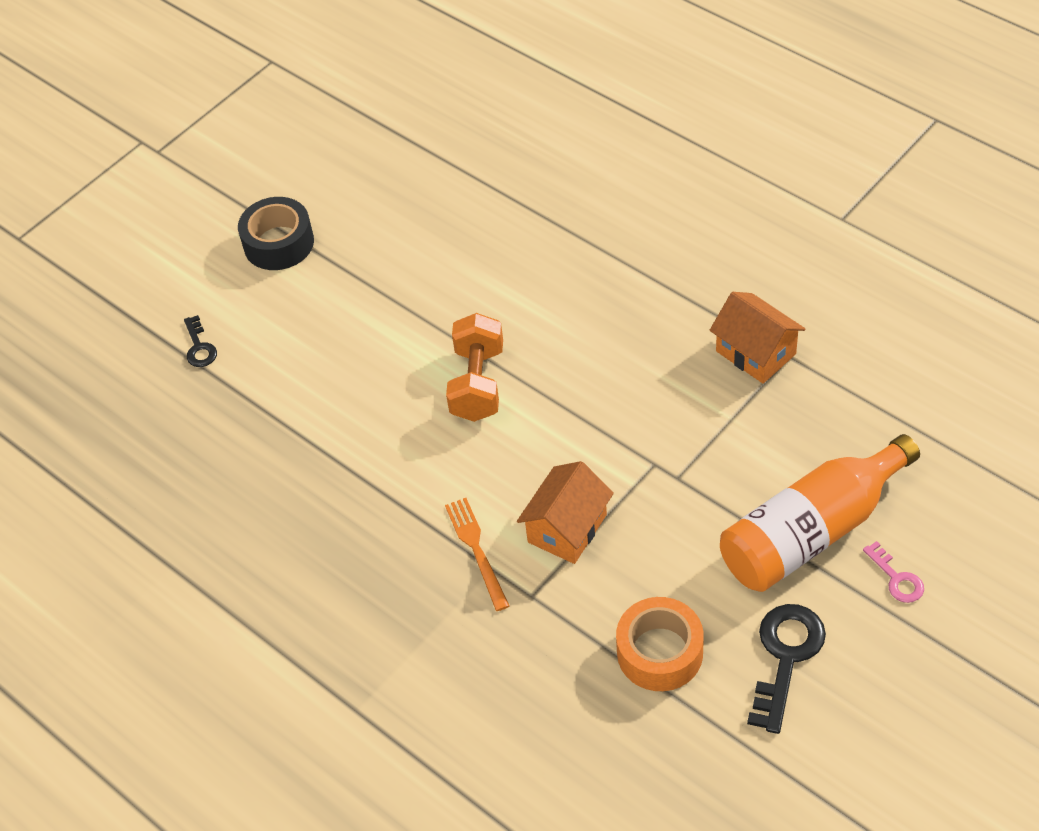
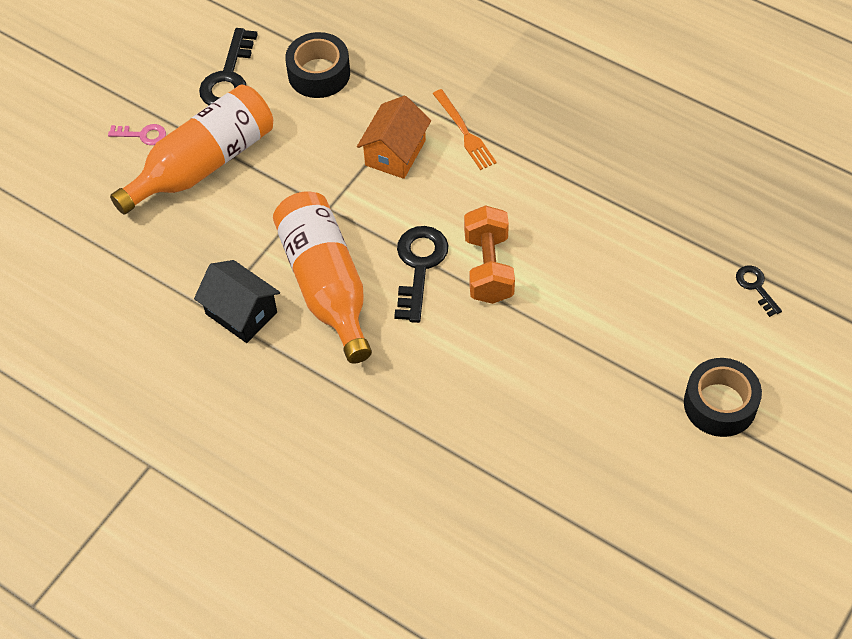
camera: 170 degrees right, 5 degrees up
(554, 390) = (419, 266): none -> black key
(660, 377) = (326, 284): none -> orange bottle
(660, 652) = (319, 73): orange tape -> black tape
(755, 352) = (241, 313): orange house -> black house
(896, 578) = (142, 135): pink key -> pink key turned 135 degrees clockwise

